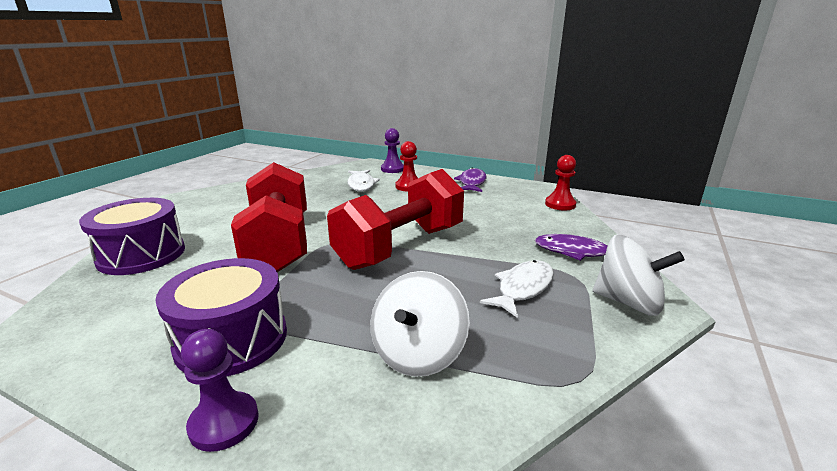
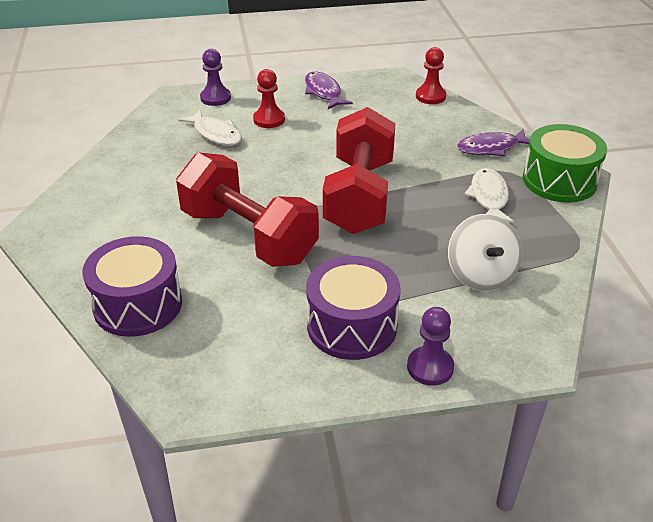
camera: 35 degrees left, 15 degrees up
(628, 302) = (559, 180): white spinning top -> green drum

